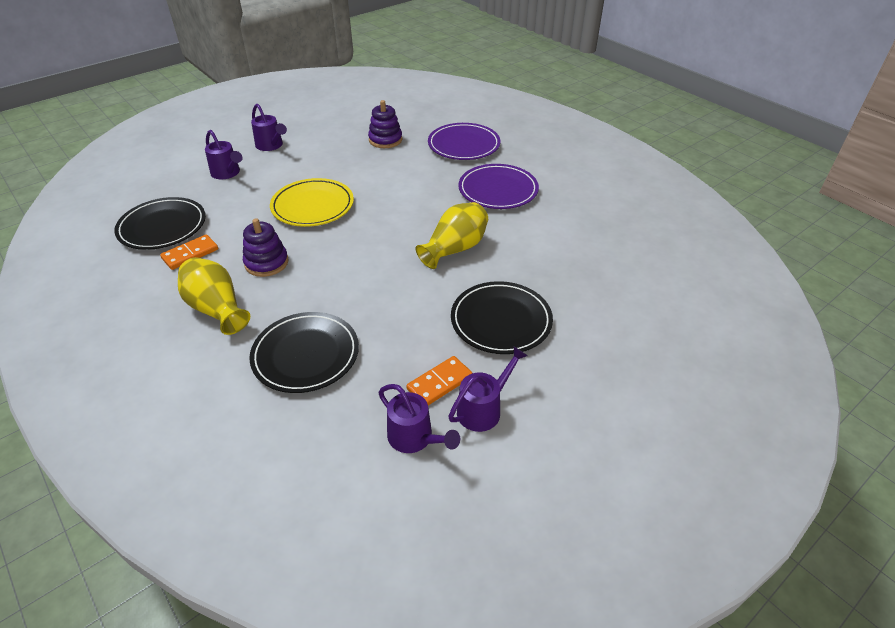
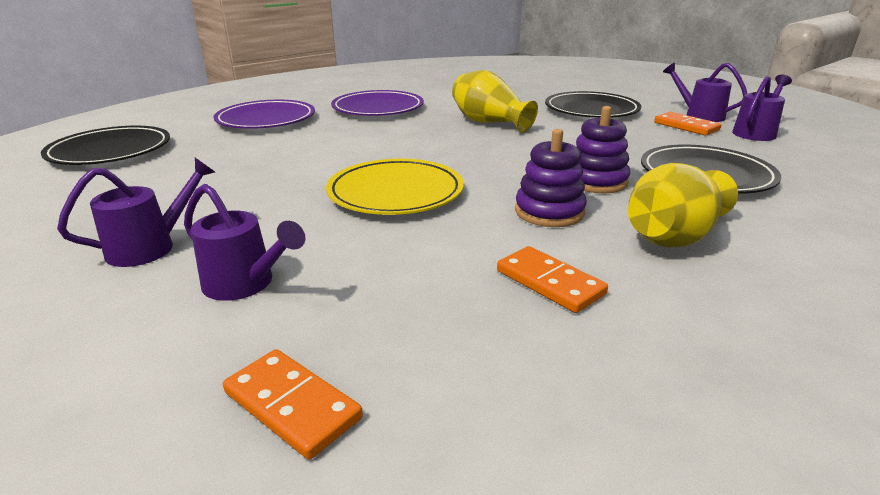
camera: 90 degrees left, 15 degrees down
(147, 193) = (292, 405): none -> orange domino
(162, 227) = (461, 338): black plate -> black plate (110, 151)
(227, 173) = (246, 284): purple watering can -> purple watering can turned 75 degrees clockwise
(385, 140) = (215, 157): purple stacking toy -> purple stacking toy (596, 181)

